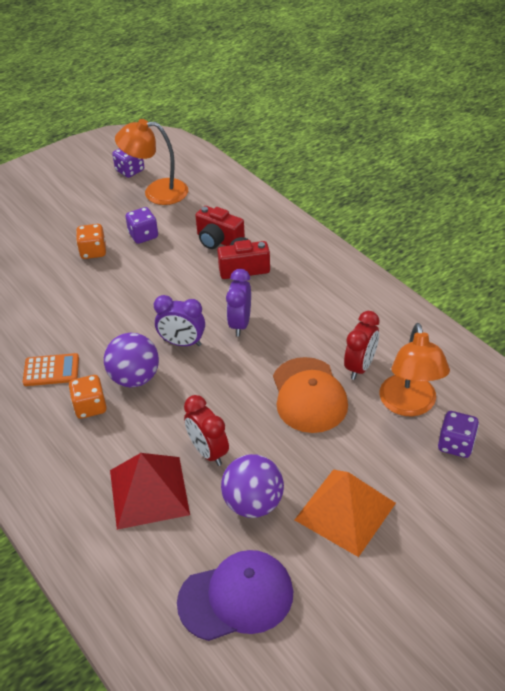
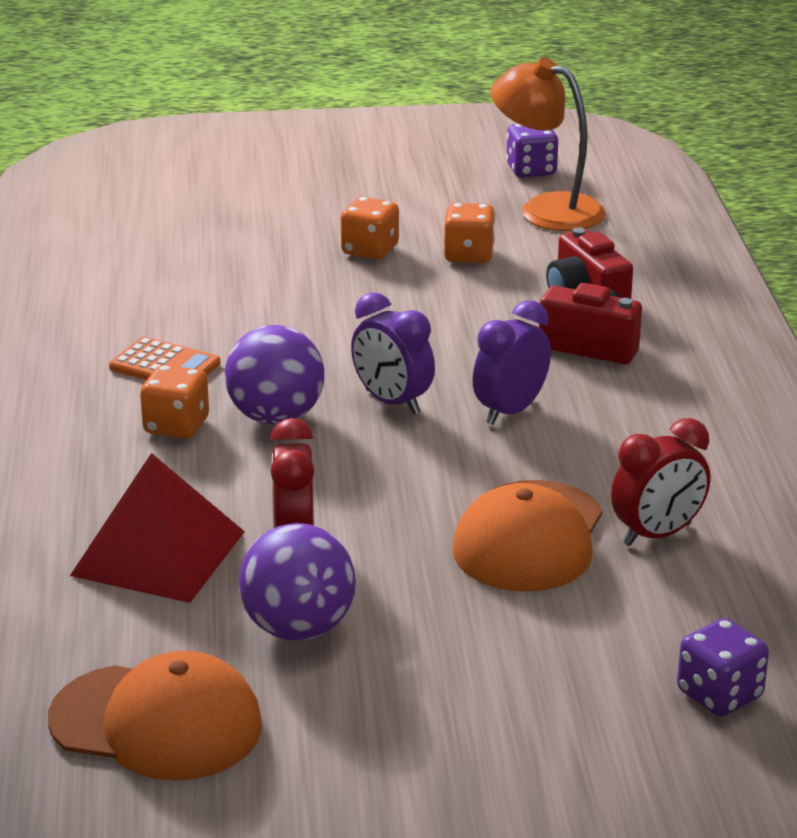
camera: 30 degrees right, 15 degrees down
(143, 235) = (468, 255): purple dice -> orange dice
(236, 597) = (156, 723): purple cap -> orange cap
(345, 511) = (434, 698): orange pyramid -> none
(409, 405) = (691, 614): orange lamp -> none

